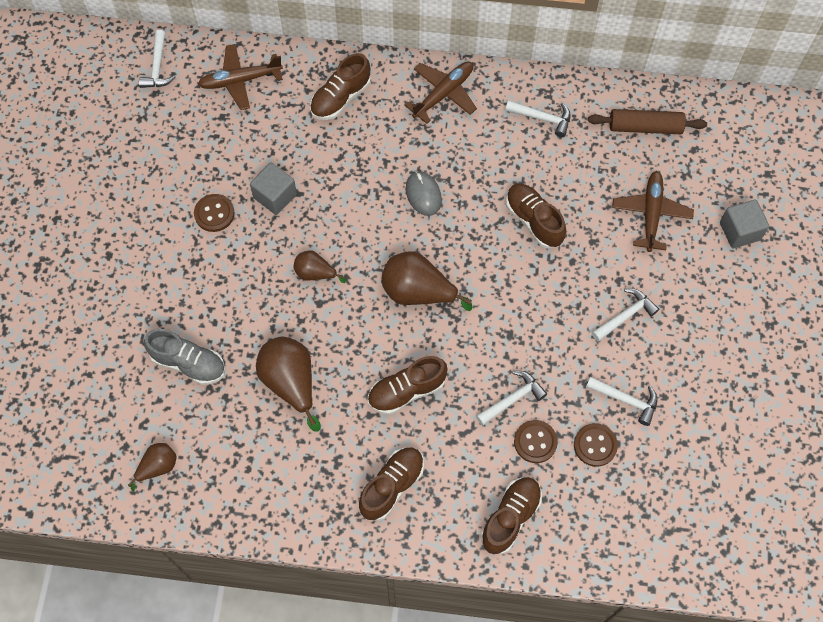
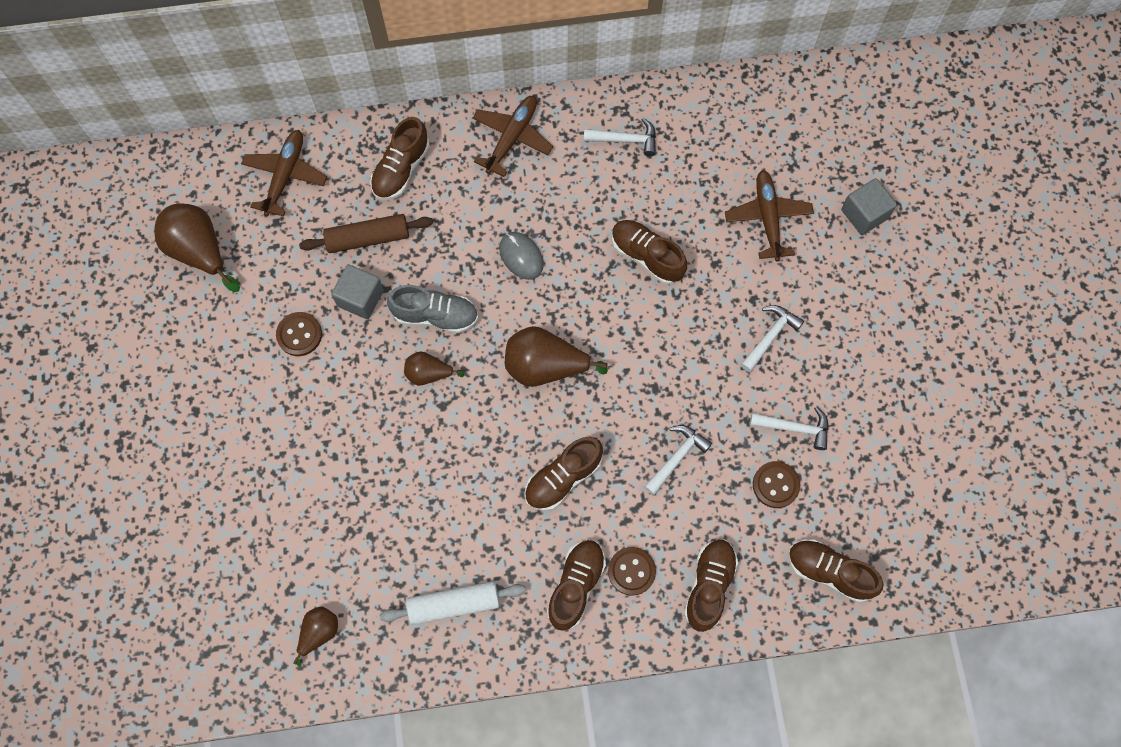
camera: 15 degrees left, 5 degrees up
(158, 67) = (187, 183): white hammer -> none
(188, 363) = (319, 509): grey shoe -> grey shoe (435, 315)
(240, 80) = (285, 176): brown plane -> brown plane turned 135 degrees clockwise
(280, 474) = (454, 604): none -> white rolling pin
(291, 382) = (436, 501): brown pear -> brown pear (199, 251)
(535, 442) = (713, 498): brown button -> brown button (631, 571)
(623, 534) = (829, 572): none -> brown shoe
(645, 127) = (736, 123): brown rolling pin -> brown rolling pin (368, 238)

